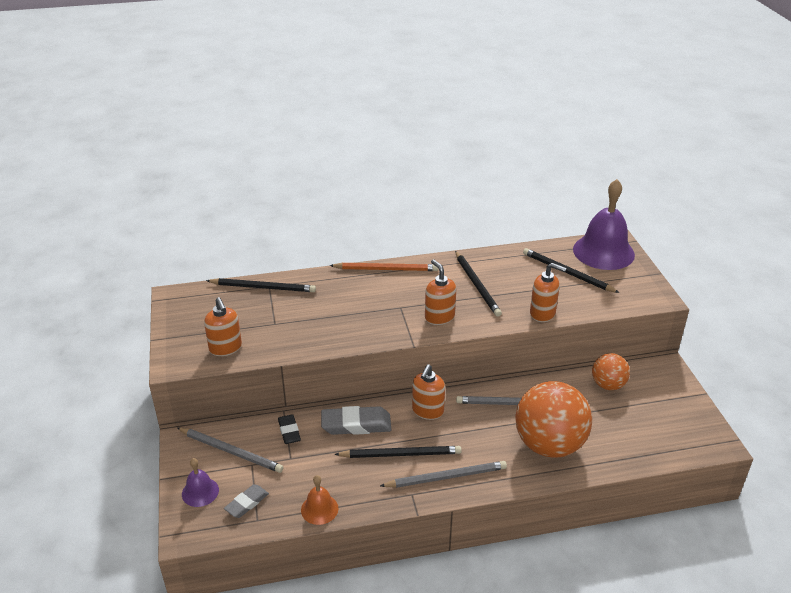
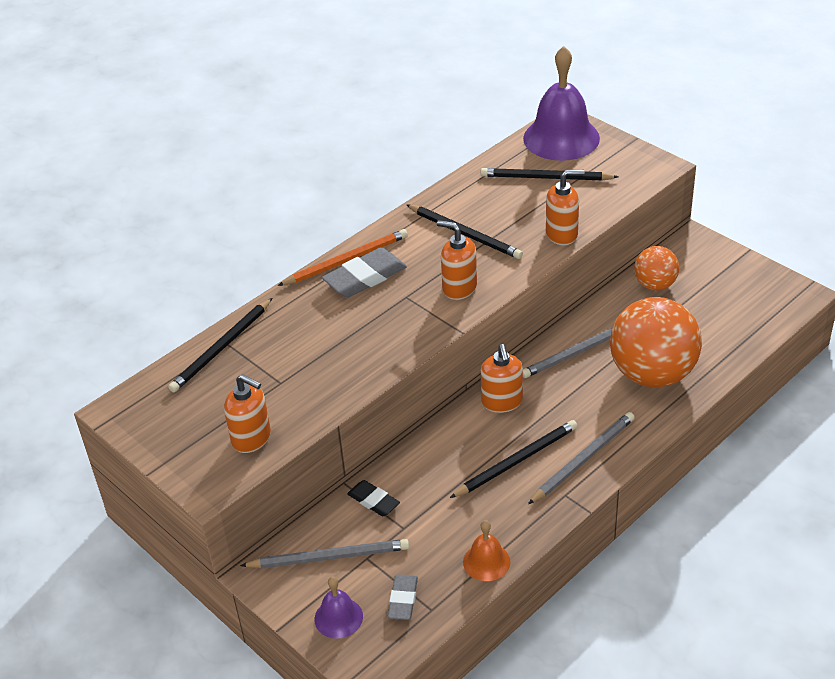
camera: 30 degrees left, 5 degrees up
(263, 287) = (221, 348): black pencil -> black pencil turned 150 degrees clockwise
(356, 424) = (440, 455): grey eraser -> grey eraser (365, 277)

